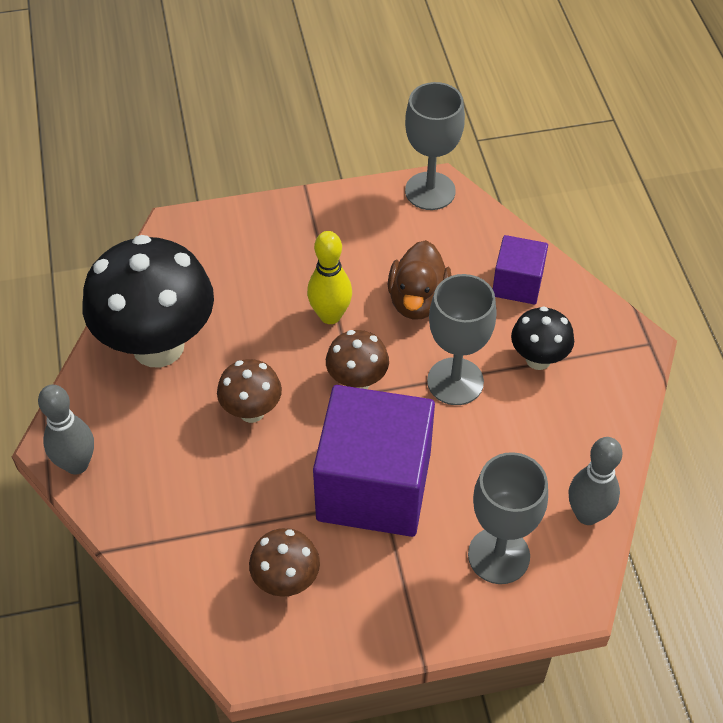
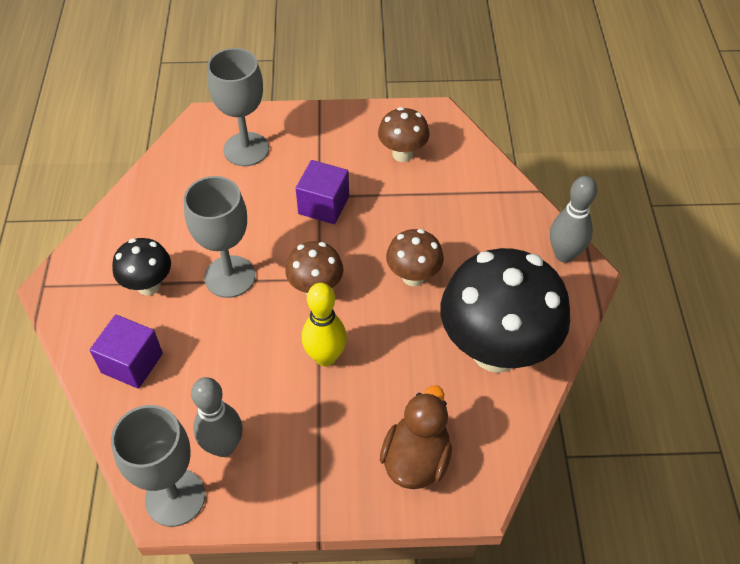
camera: 170 degrees left, 0 degrees up
(374, 486) = (323, 205): purple cube -> purple cube, size x0.50
(418, 300) = (236, 360): brown duck -> brown duck (416, 459)
(587, 514) = (170, 165): grey bowling pin -> grey bowling pin (223, 446)

